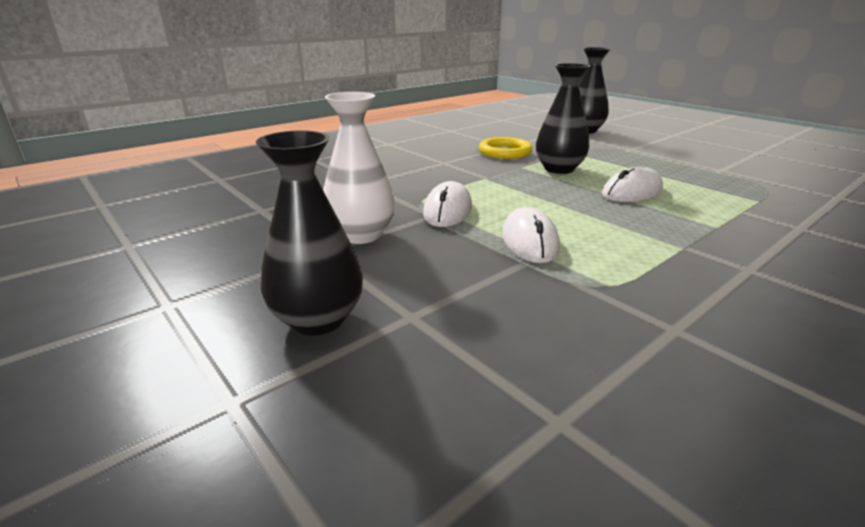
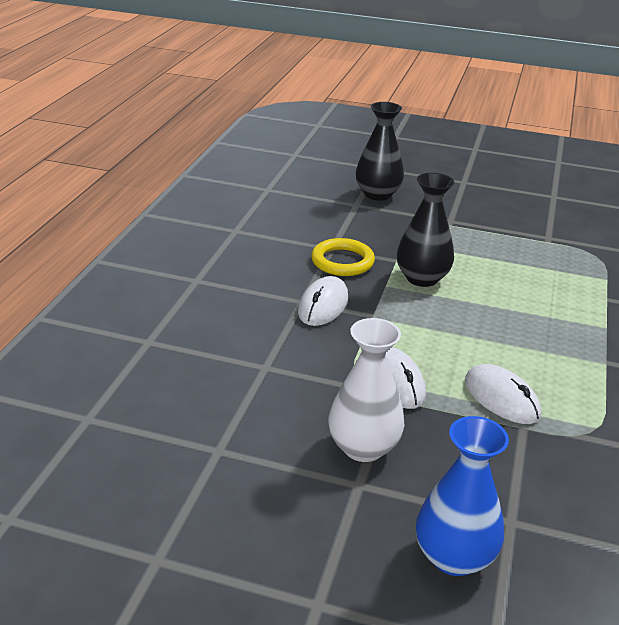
camera: 35 degrees left, 5 degrees up
(318, 319) = (454, 557): black vase -> blue vase
(632, 192) = (512, 297): white mouse -> white mouse (323, 305)

